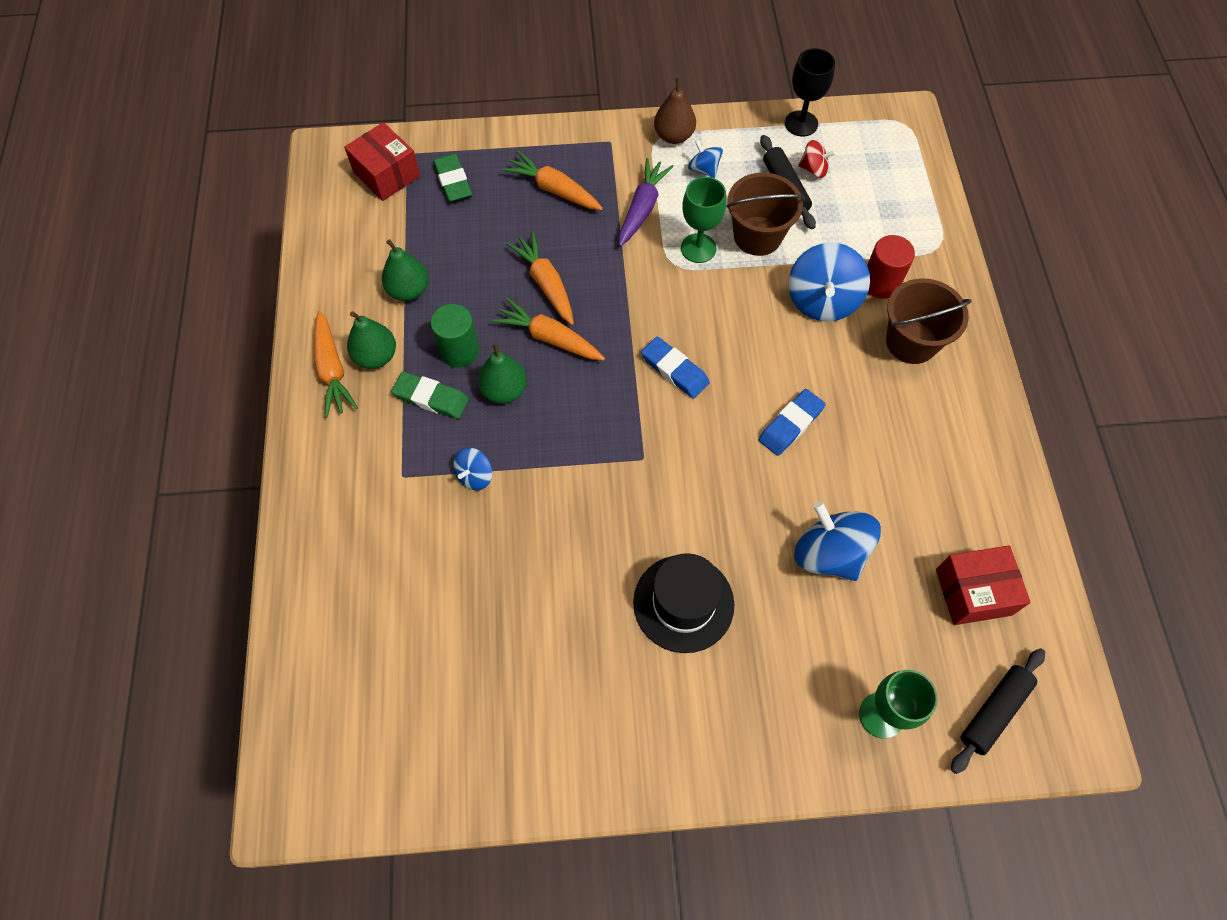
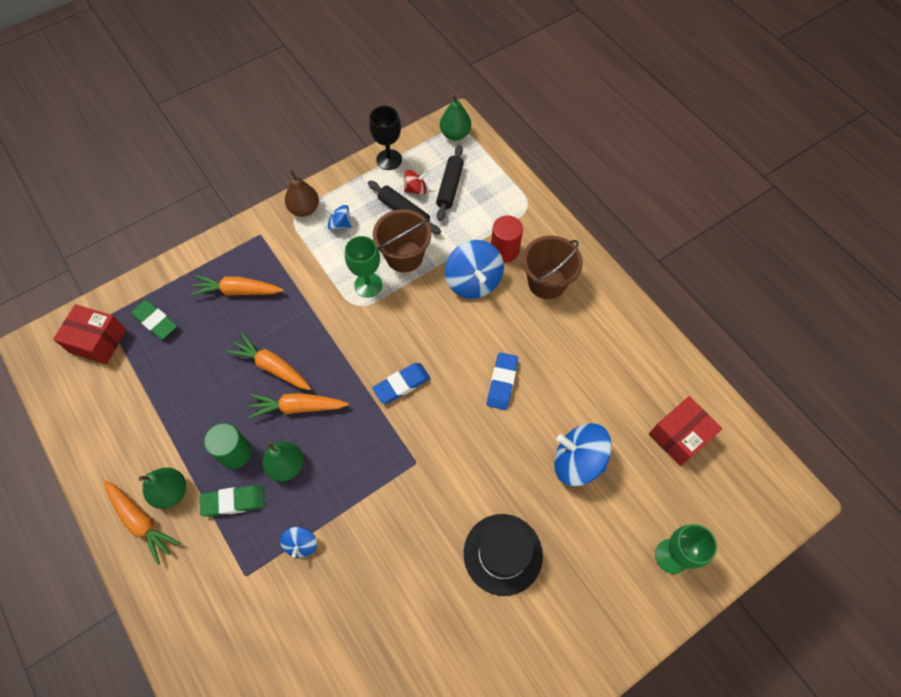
camera: 30 degrees left, 0 degrees up
(409, 290) = (168, 425): green pear -> green pear (455, 134)
(642, 208) = (311, 274): purple carrot -> none
(674, 370) = (402, 384): blue eraser -> blue eraser turned 45 degrees counterclockwise
(993, 711) = (735, 511): black rolling pin -> black rolling pin (450, 187)

